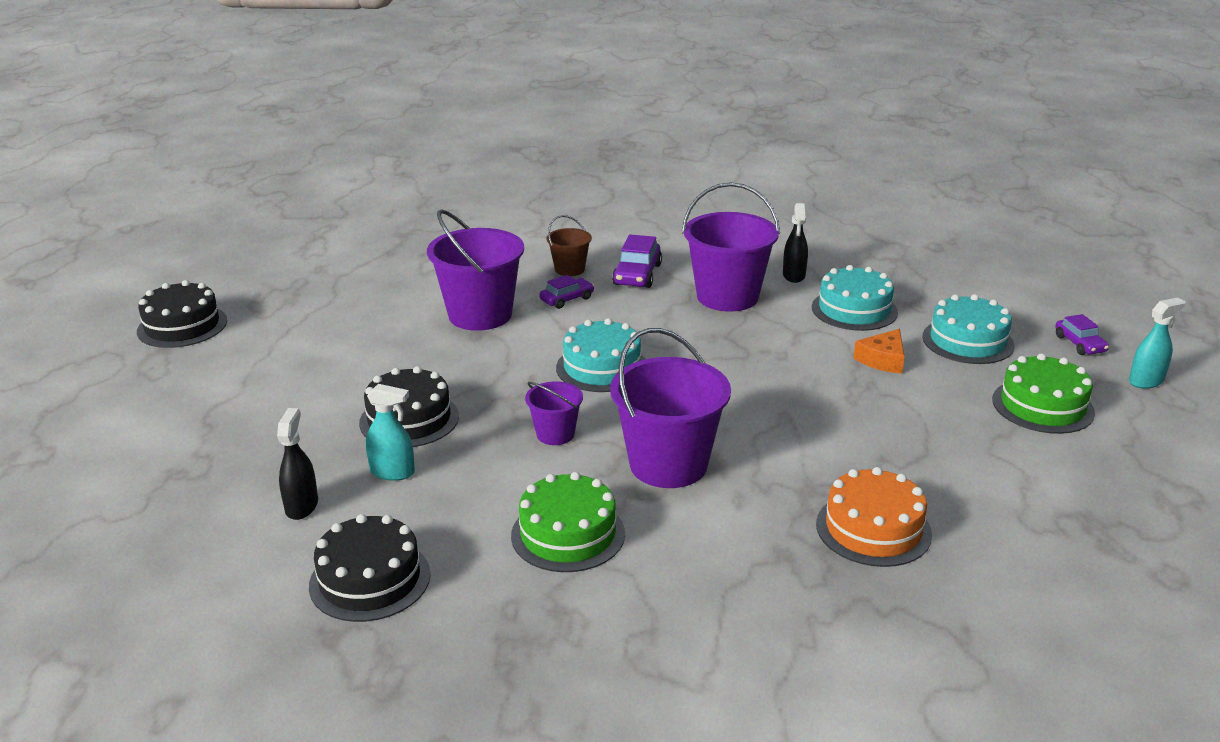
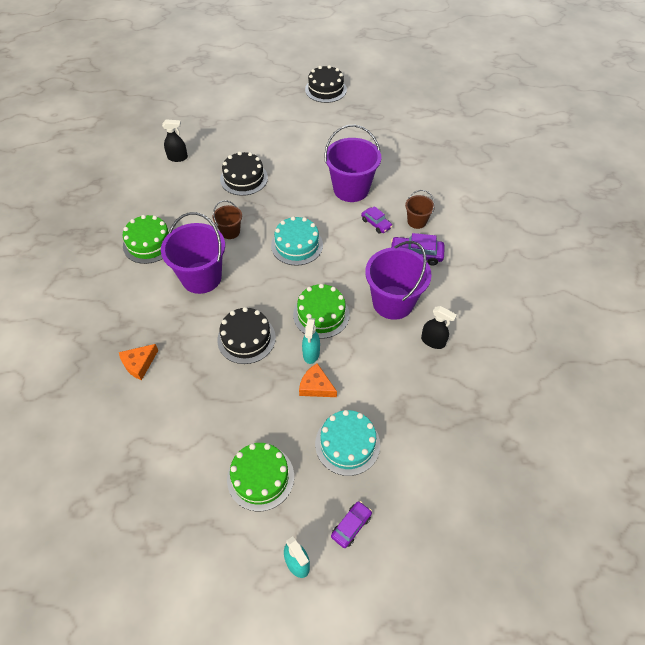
camera: 85 degrees right, 25 degrees up
(370, 579) = (127, 186): black cake -> black cake (246, 338)
(392, 472) = (200, 180): turquoise spray bottle -> turquoise spray bottle (311, 353)
(555, 434) = (230, 232): purple bucket -> brown bucket
(751, 351) = (321, 314): none -> green cake
(794, 275) = (433, 341): black spray bottle -> black spray bottle turned 150 degrees counterclockwise
(854, 310) = (385, 375): turquoise cake -> none
(873, 529) = (139, 364): orange cake -> orange cheese
(1079, 344) = (351, 526): purple car -> purple car turned 150 degrees clockwise

